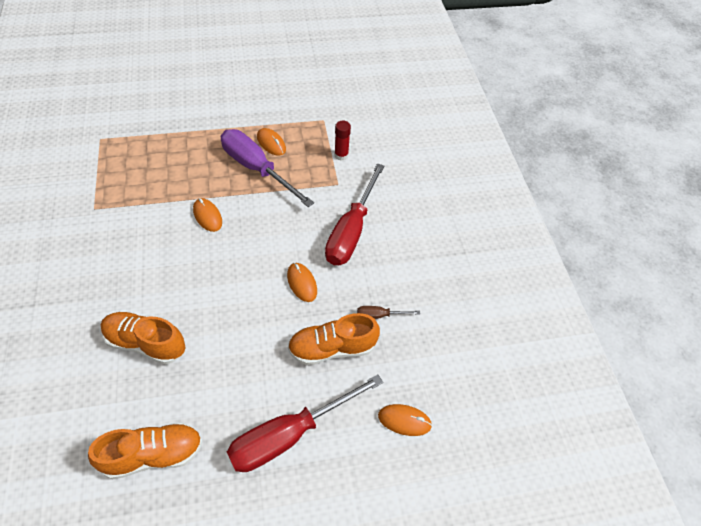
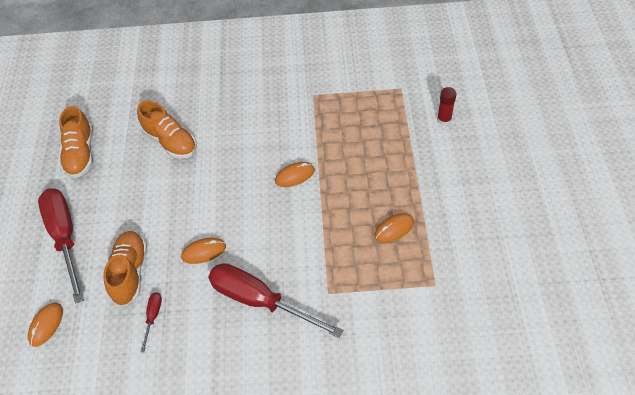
camera: 105 degrees right, 0 degrees up
(146, 343) = (170, 142): orange shoe -> orange shoe turned 105 degrees clockwise
(256, 169) = (355, 215): purple screwdriver -> none
(341, 155) = (373, 300): red glue stick -> red glue stick (444, 120)
(379, 315) = (153, 317): brown screwdriver -> red screwdriver

